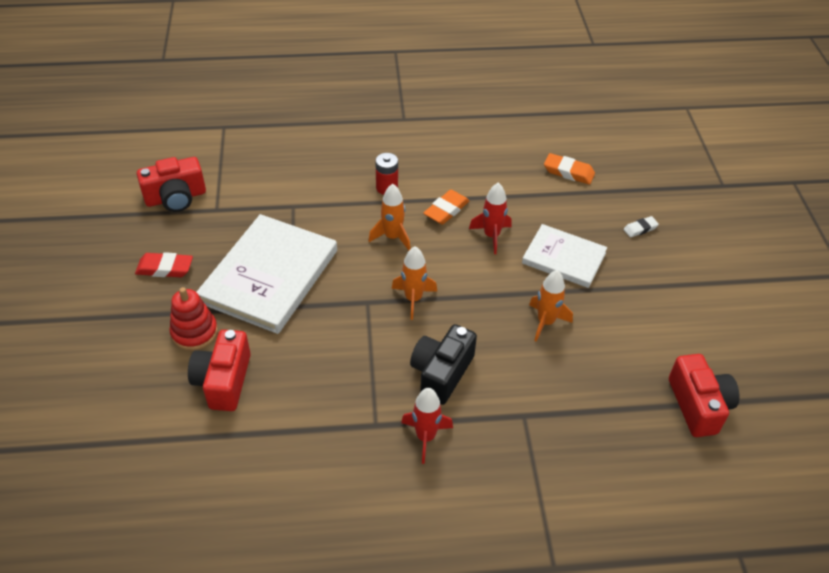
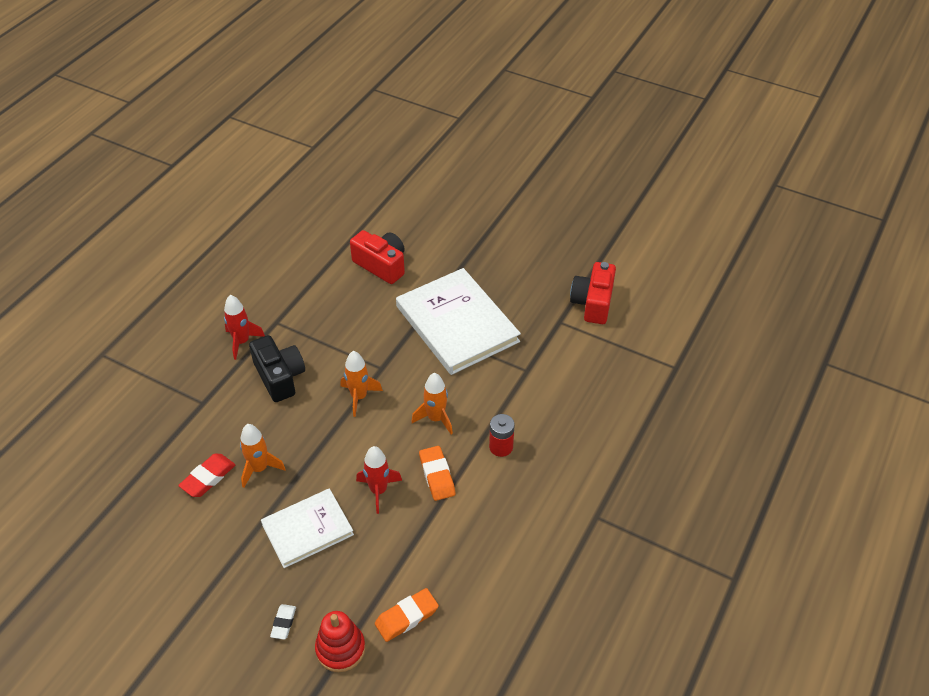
camera: 125 degrees right, 0 degrees up
(165, 268) = (513, 271): red eraser -> red eraser (208, 478)
(194, 332) = (436, 266): red stacking toy -> red stacking toy (340, 649)
(698, 405) = (98, 516): red camera -> none

